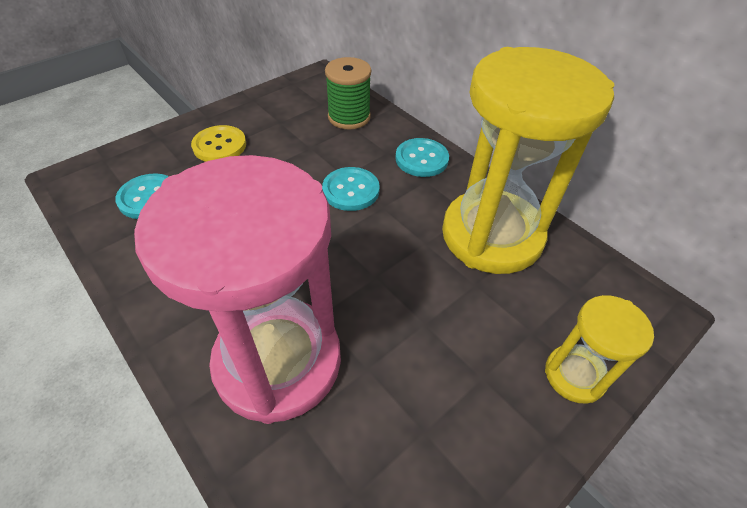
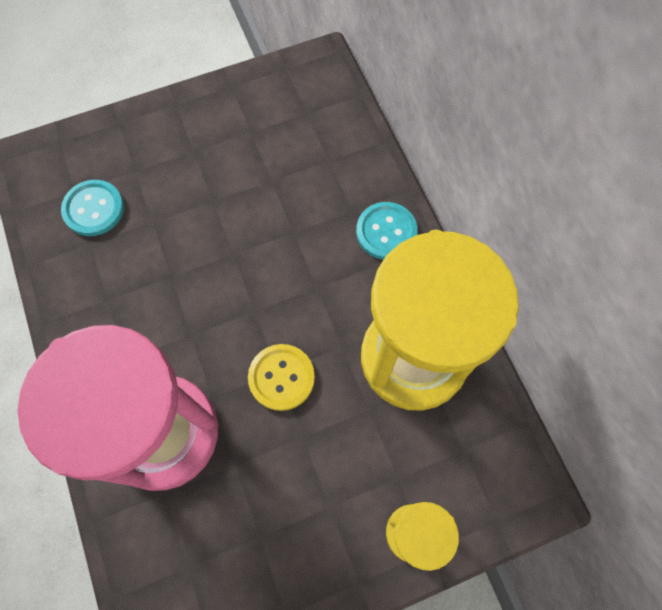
camera: 20 degrees right, 20 degrees up
(219, 145) = (178, 153): yellow button -> yellow button (281, 377)
(349, 117) = (330, 144): green spool -> none
(351, 190) = (293, 256): turquoise button -> none

